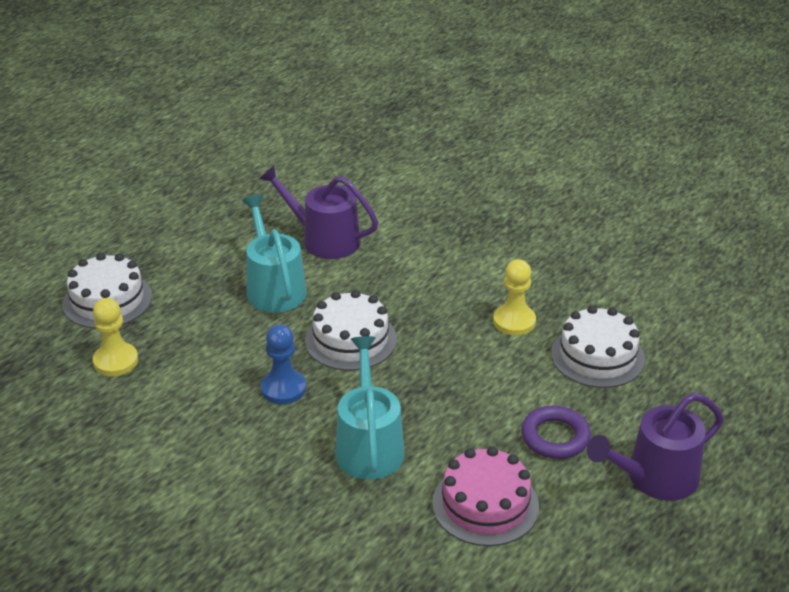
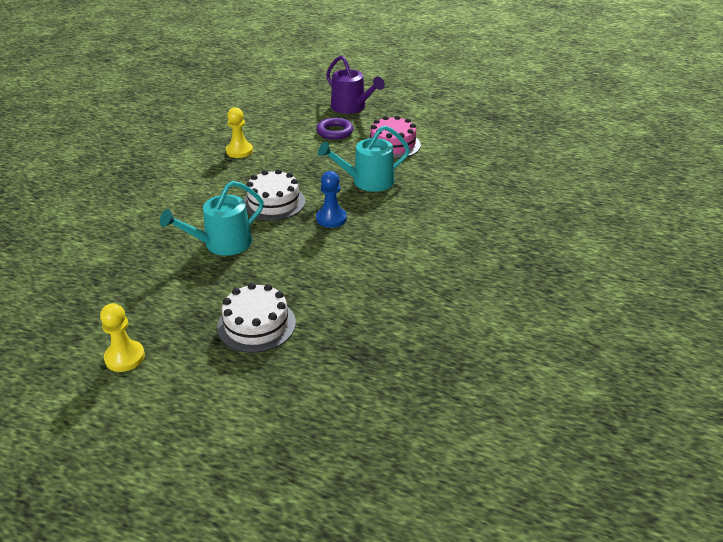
camera: 105 degrees left, 0 degrees up
(116, 361) = (331, 297): yellow pawn -> yellow pawn (125, 357)
(324, 239) = (155, 233): purple watering can -> none
(597, 356) = (264, 126): white cake -> none

